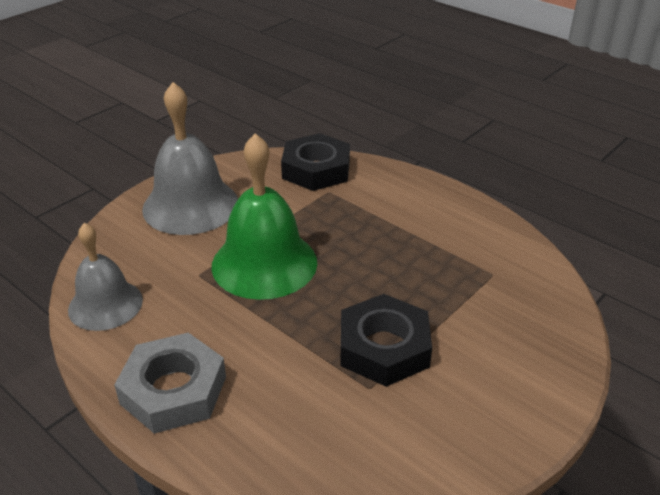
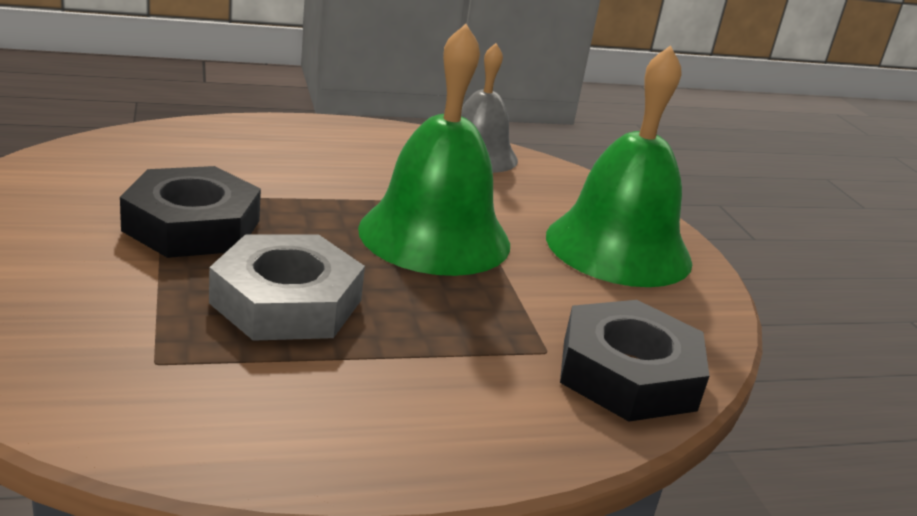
camera: 120 degrees right, 10 degrees down
(173, 390) = (319, 138): grey nut -> grey nut (286, 301)
(190, 205) = (618, 248): grey bell -> green bell

